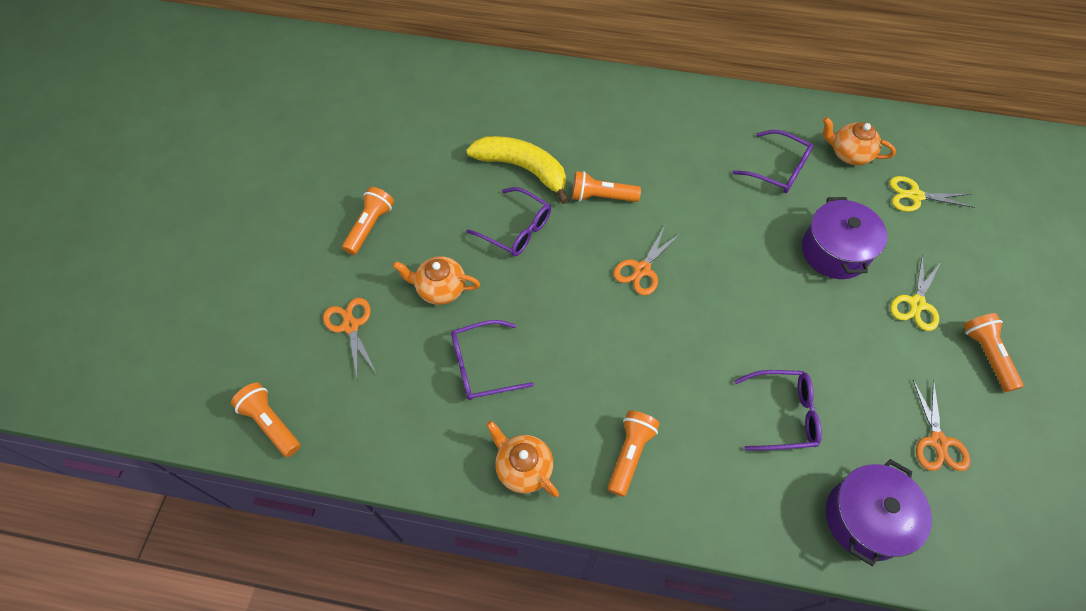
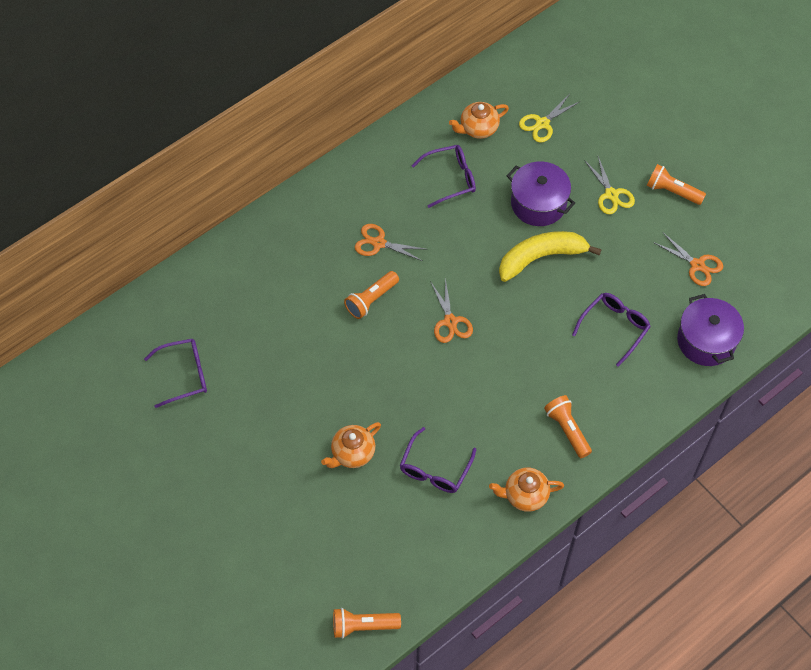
camera: 50 degrees left, 0 degrees up
(350, 326) = (330, 529): orange scissors -> orange scissors (379, 243)
(370, 226) = (256, 463): orange flashlight -> none
(516, 229) = (348, 371): purple glasses -> purple glasses (184, 375)
(523, 169) = (300, 329): yellow banana -> yellow banana (541, 258)

